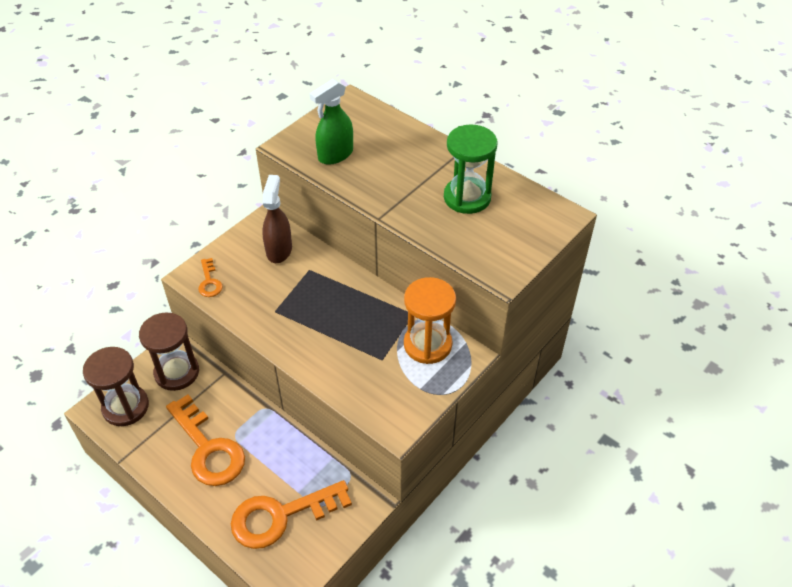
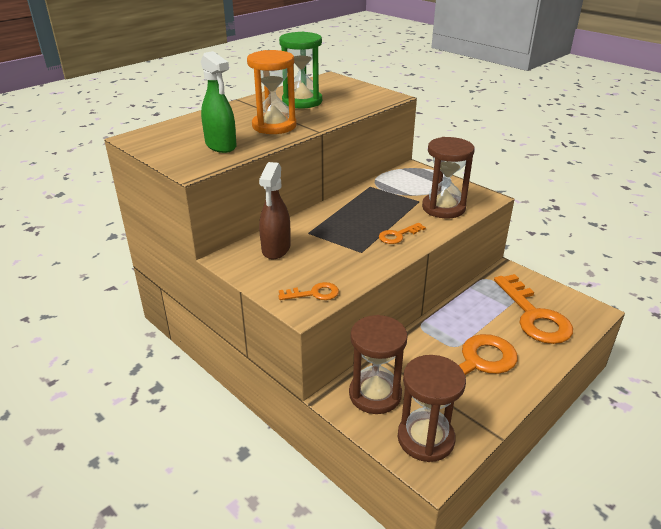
camera: 85 degrees left, 15 degrees down
(279, 250) = (276, 249): brown spray bottle -> brown spray bottle turned 90 degrees counterclockwise
(305, 339) = (398, 235): none -> orange key
(366, 381) = (443, 208): none -> brown hourglass
(427, 344) = (403, 182): orange hourglass -> orange hourglass (274, 126)

